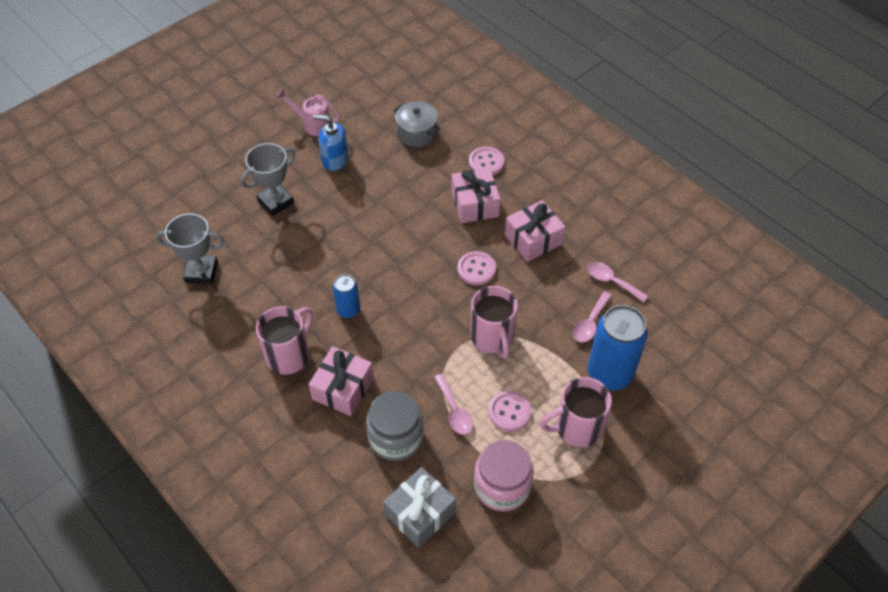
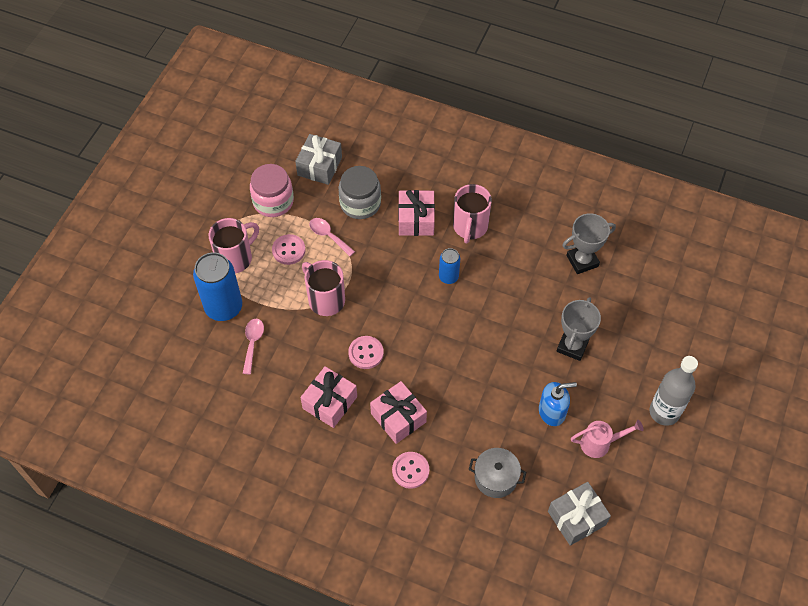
camera: 155 degrees right, 5 degrees up
(241, 126) = (664, 412): none -> grey bottle
(370, 87) = (576, 518): none -> grey gift
(611, 281) = (247, 389): pink spoon -> none

